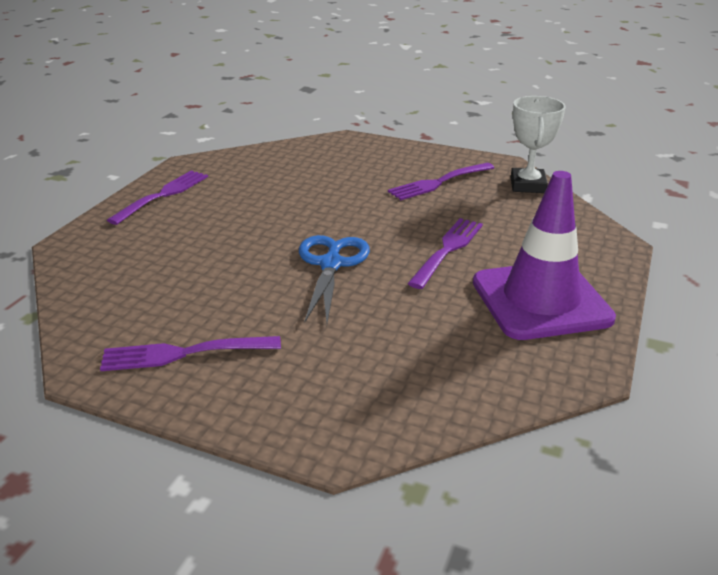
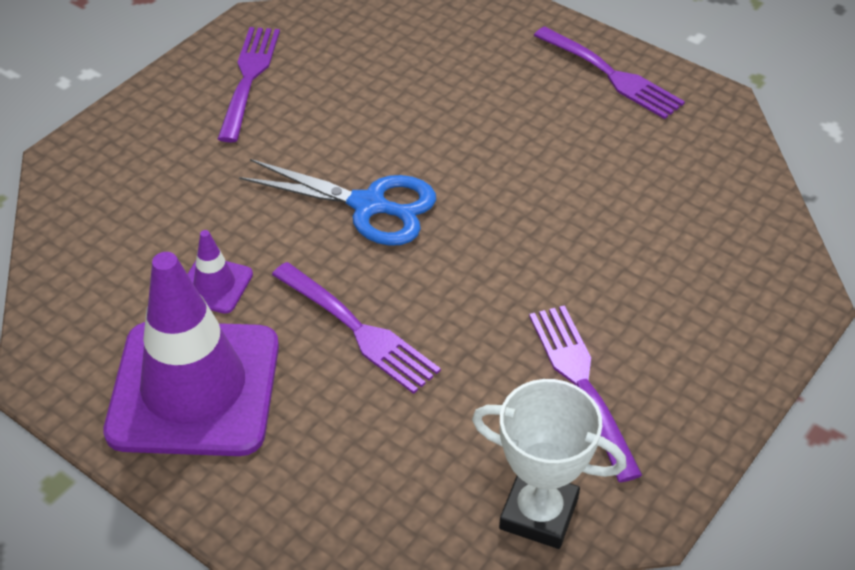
camera: 105 degrees right, 15 degrees up
(445, 313) = (214, 285): none -> purple traffic cone

